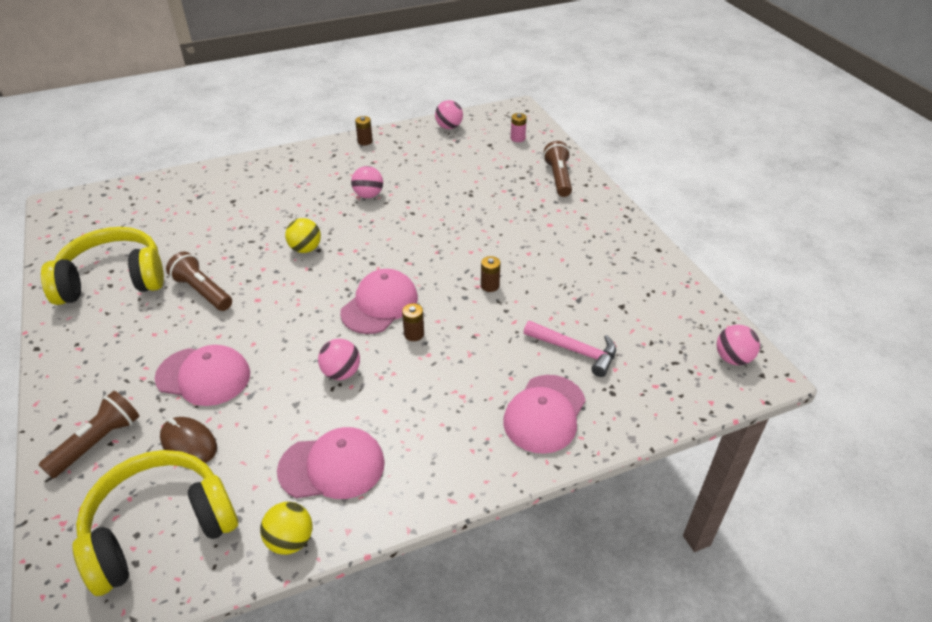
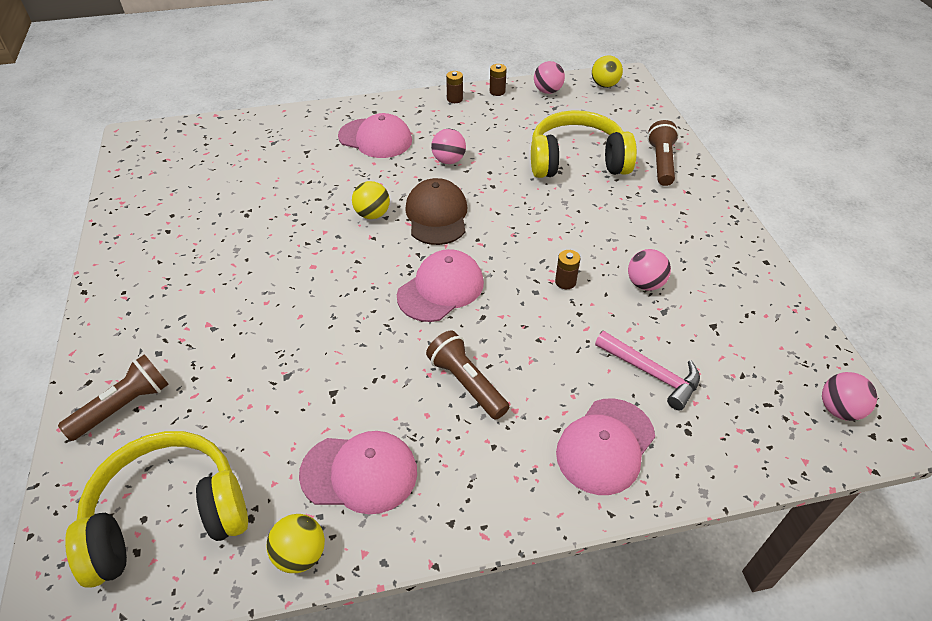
camera: 10 degrees right, 5 degrees up
(113, 280) = (172, 225): yellow headphones -> yellow headphones (577, 161)
(189, 443) = (214, 421): brown mouse -> none
(202, 291) = (258, 250): brown flashlight -> brown flashlight (467, 383)
(203, 376) = (243, 346): pink cap -> pink cap (375, 138)
(341, 373) = (387, 363): pink ball -> pink ball (645, 284)
(365, 243) = (437, 215): none -> brown cap
(414, 334) = (472, 328): brown battery -> brown battery (497, 91)
(499, 117) = (604, 85): none -> yellow ball
(517, 138) = (621, 111): pink battery -> none

